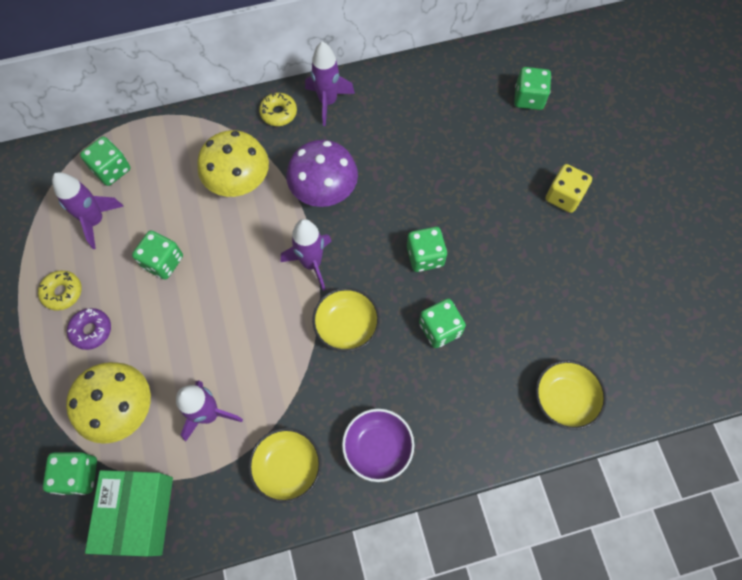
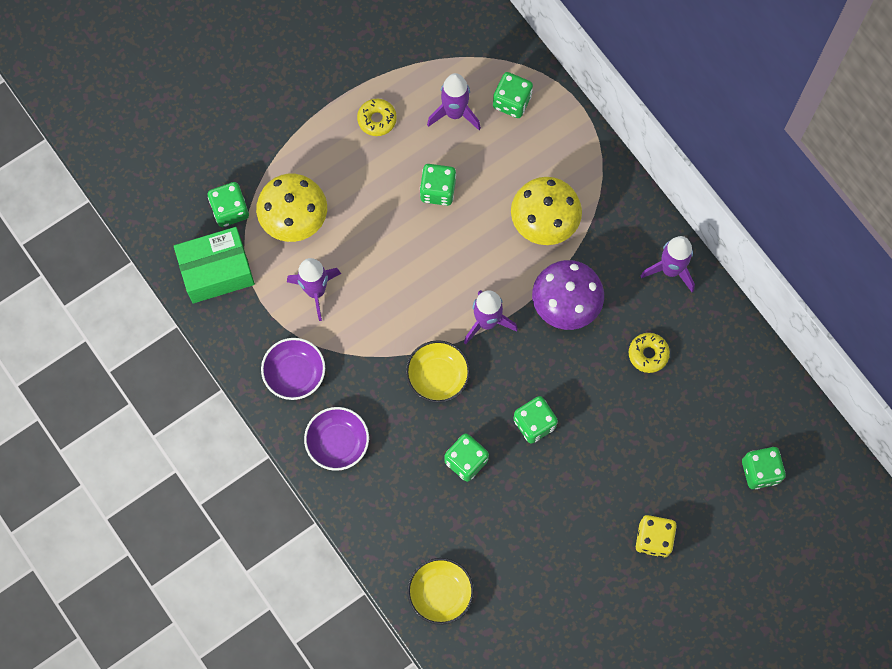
camera: 70 degrees right, 5 degrees up
(91, 330) = (352, 161): purple donut -> none
(278, 113) = (637, 227): yellow donut -> yellow donut (648, 354)
(287, 467) = (294, 373): yellow bowl -> purple bowl

